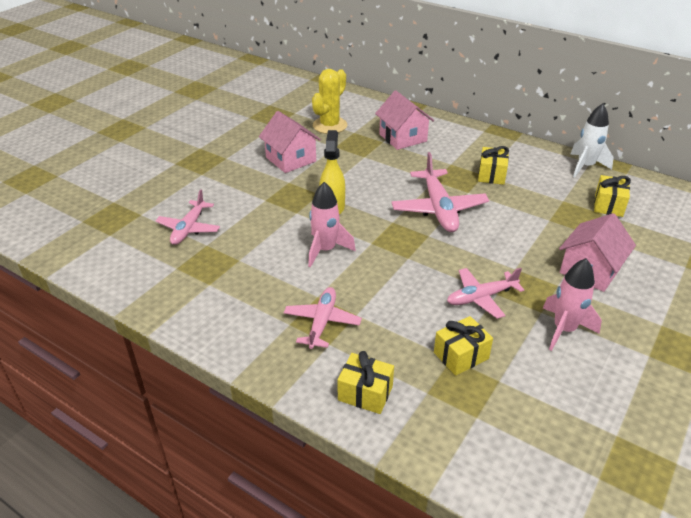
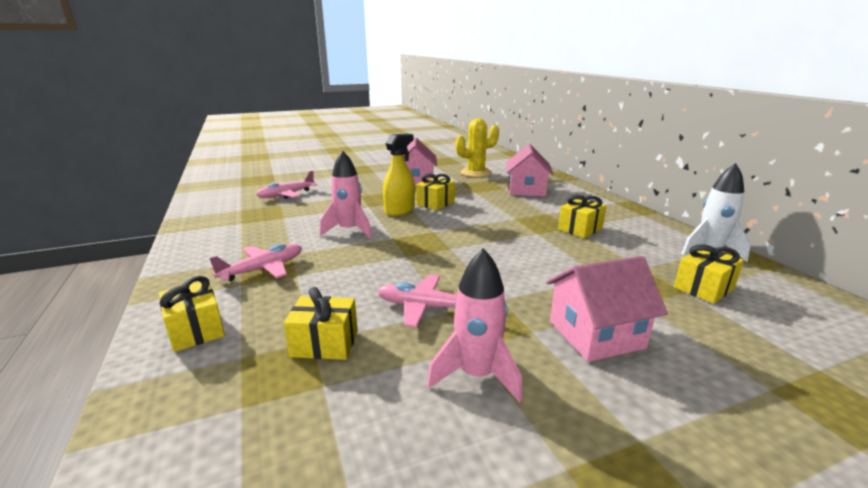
camera: 35 degrees right, 15 degrees down
(350, 185) = (435, 203): none -> yellow gift
(439, 209) = (489, 235): pink plane -> none

